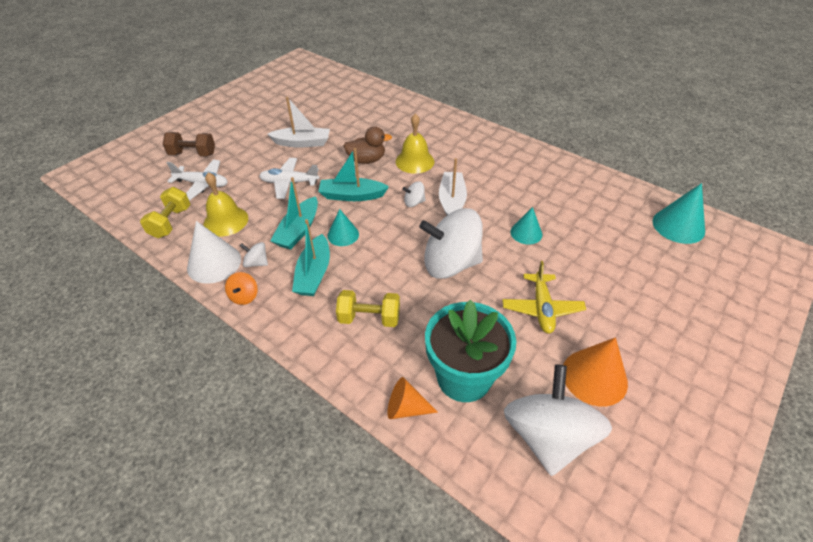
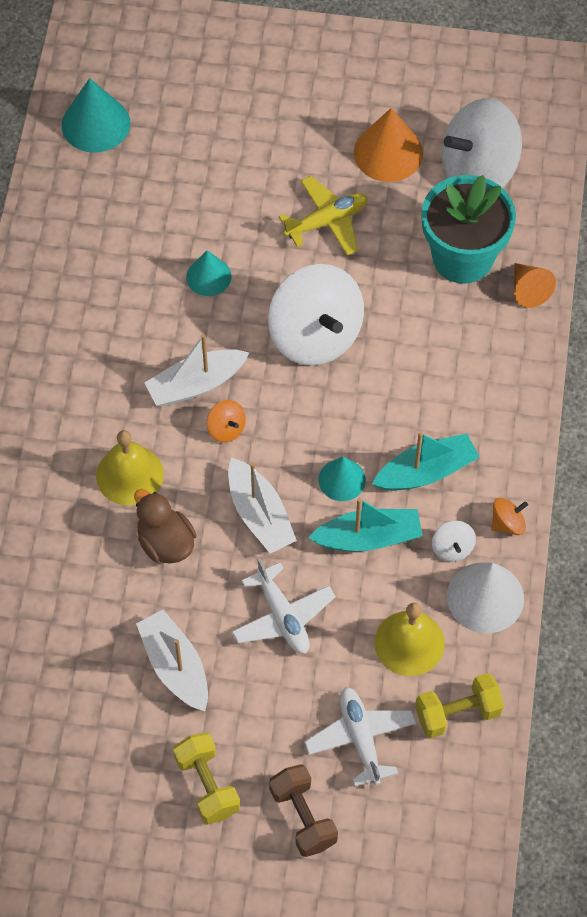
camera: 120 degrees left, 15 degrees up
(352, 196) = (259, 514): turquoise boat -> white boat
(369, 318) = (449, 377): yellow dumbbell -> yellow dumbbell (207, 785)
(414, 202) = (226, 429): white spinning top -> orange spinning top

